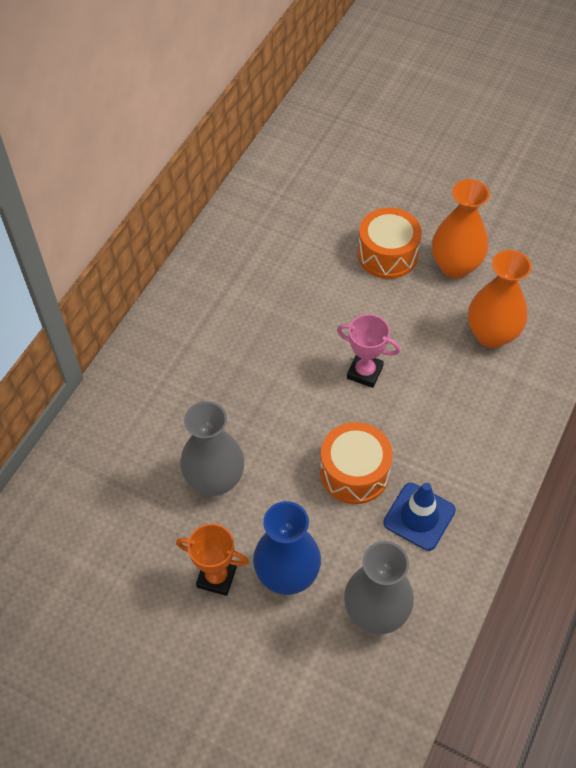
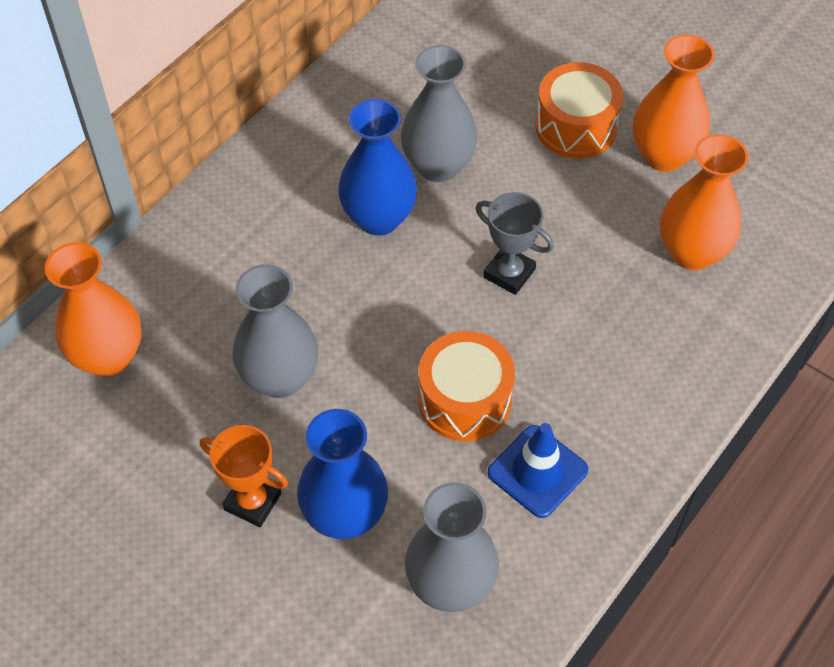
camera: 10 degrees right, 0 degrees up
(82, 486) = (108, 357): none -> orange vase
(260, 347) = (378, 218): none -> blue vase
(294, 300) = (438, 166): none -> grey vase
(365, 372) = (509, 273): pink trophy -> grey trophy

